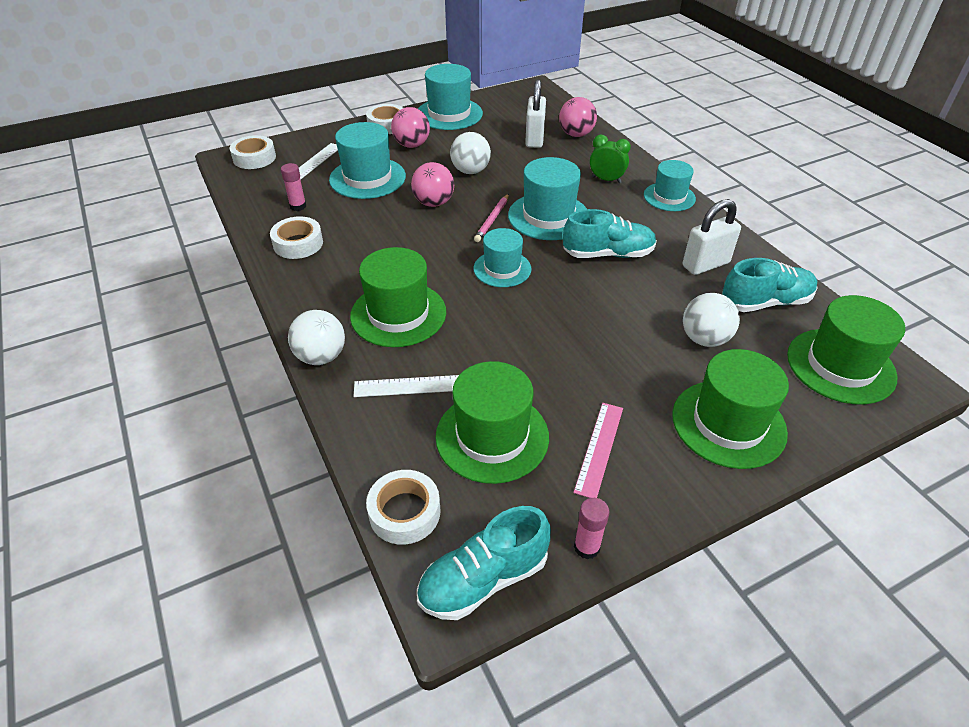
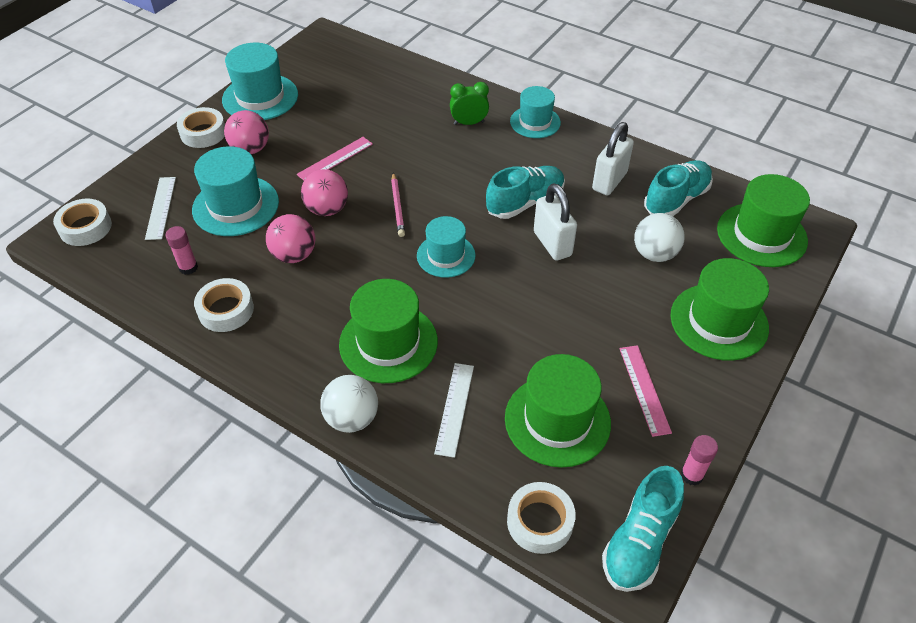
camera: 30 degrees left, 5 degrees up
(409, 386) = (454, 408): white ruler -> white ruler turned 45 degrees counterclockwise
(470, 171) = (335, 159): white ball -> pink ruler
(534, 139) = (369, 99): white padlock -> white padlock (552, 244)
(548, 216) = (446, 183): turquoise hat -> none
(576, 134) = (405, 80): pink ball -> pink ball (294, 255)

